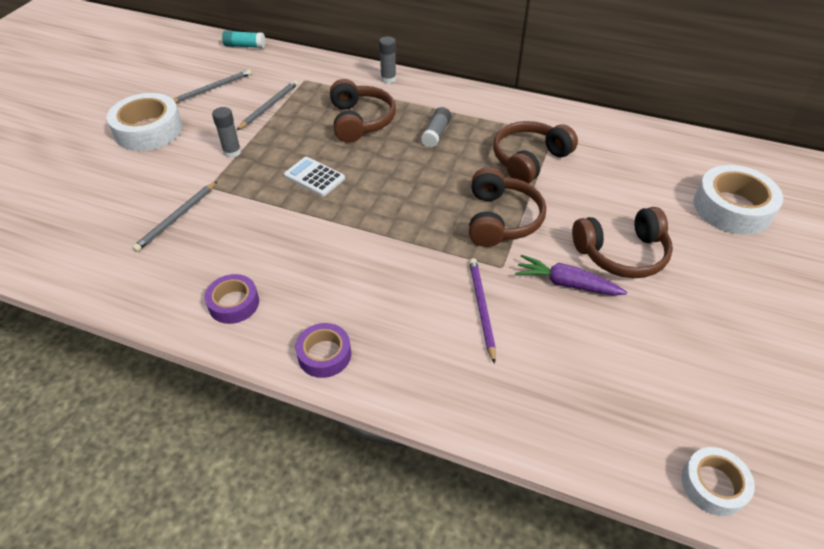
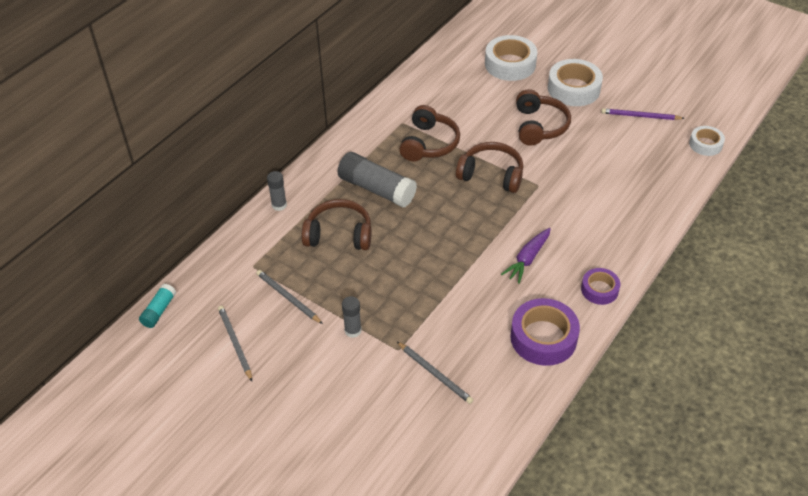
camera: 75 degrees left, 0 degrees up
(149, 130) = (290, 398): white tape -> white tape (573, 89)
(234, 303) = (543, 338): purple tape -> purple tape, size x1.72
(314, 177) = (408, 275): white calculator -> none
(436, 134) = (376, 189): grey glue stick -> grey glue stick, size x1.90
(481, 308) = (573, 204): purple pencil -> purple pencil (640, 116)
(529, 160) = (429, 144): brown headphones -> brown headphones turned 135 degrees counterclockwise
(566, 283) = (560, 159): purple carrot -> purple carrot (527, 259)

